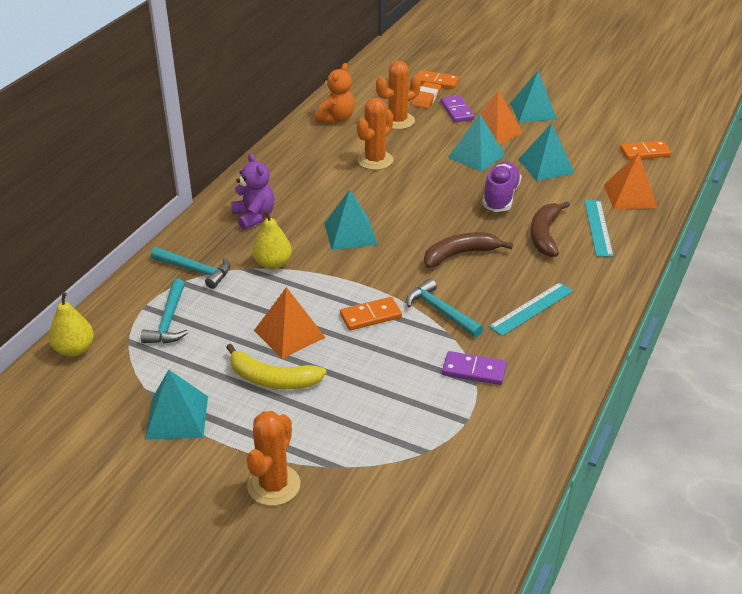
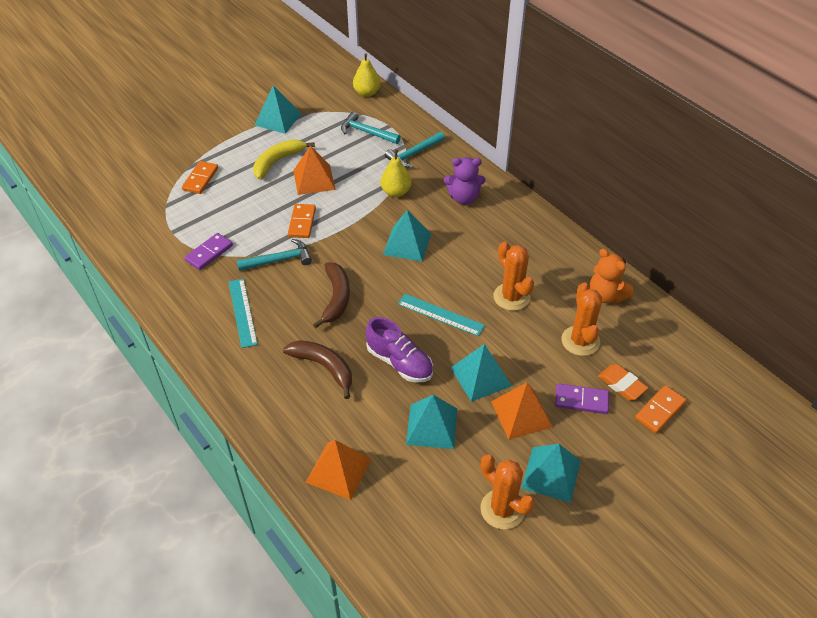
camera: 115 degrees right, 10 degrees up
(274, 485) = (197, 141): orange cactus -> orange cactus (502, 509)
(598, 228) = (307, 413): turquoise ruler -> turquoise ruler (440, 315)
(645, 152) = (407, 538): orange domino -> orange domino (200, 179)

